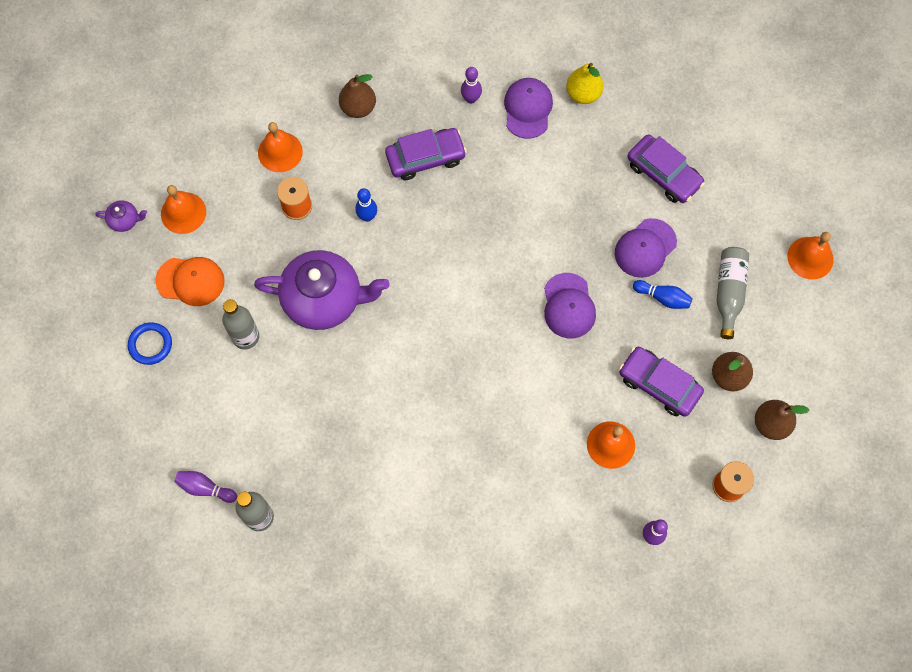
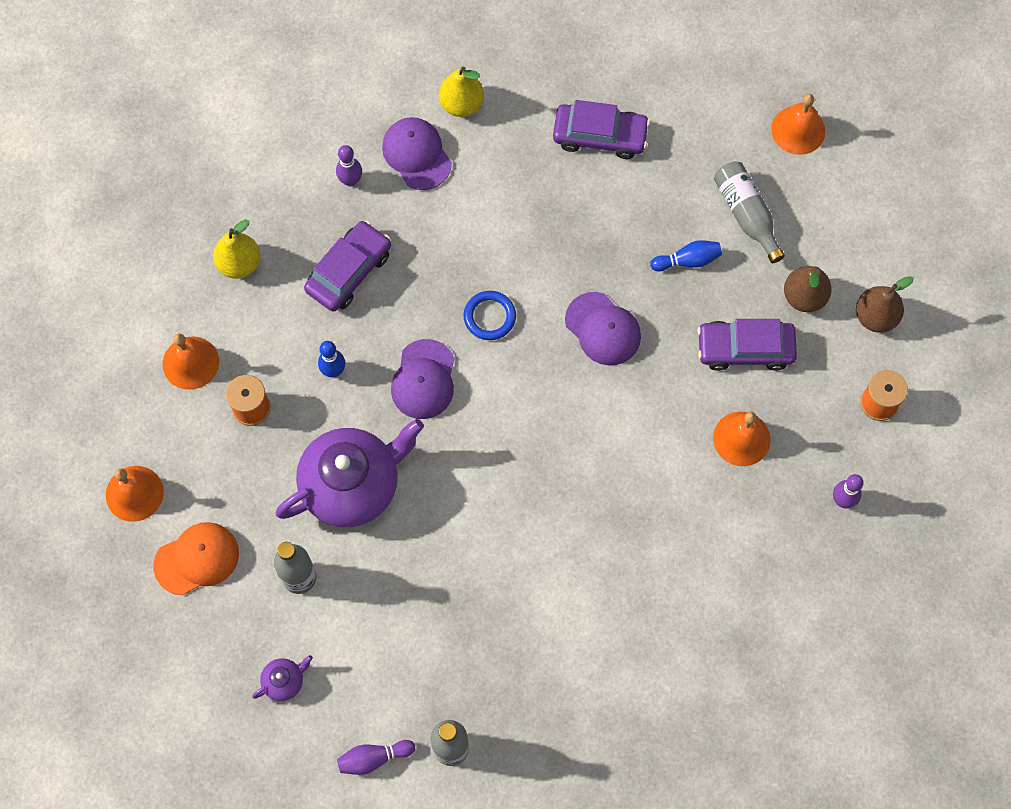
camera: 35 degrees left, 0 degrees up
(125, 220) = (76, 543): purple teapot -> purple teapot (284, 681)
(150, 344) = (204, 653): blue ring -> blue ring (489, 317)
(358, 108) = (239, 263): brown pear -> yellow pear
(645, 248) = (635, 222): purple cap -> purple cap (423, 380)

